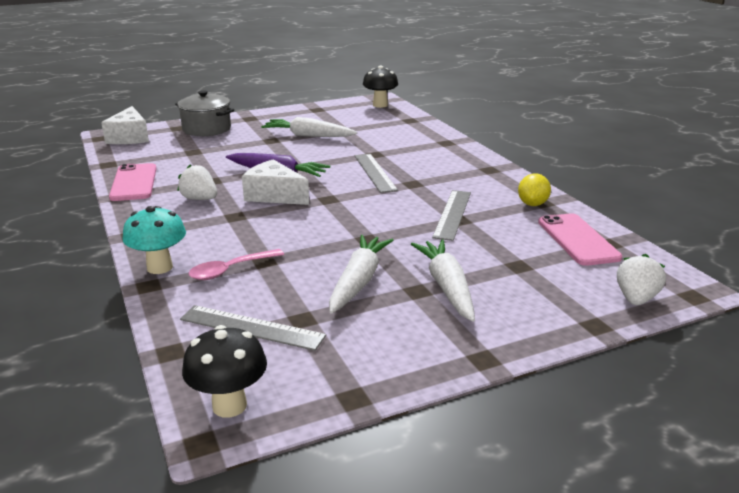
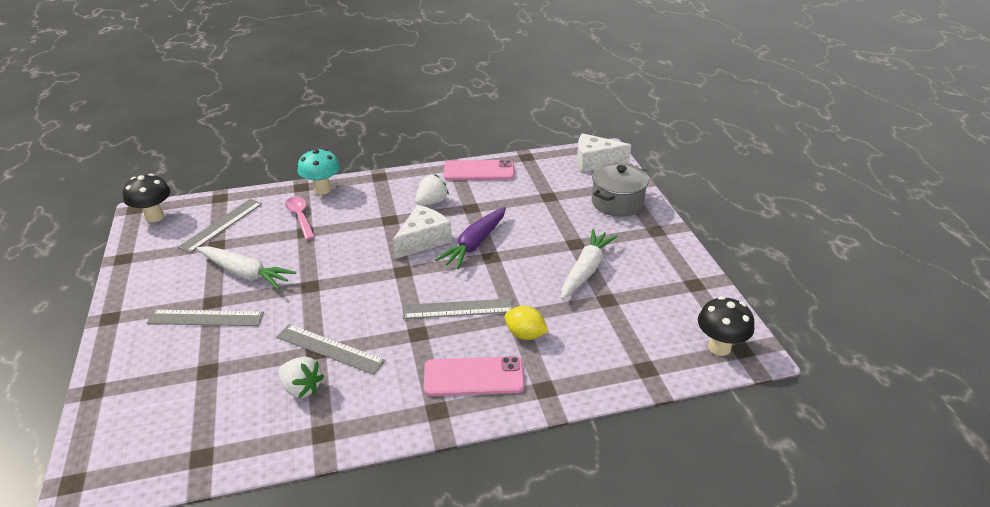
camera: 100 degrees right, 10 degrees up
(447, 287) = (205, 318): white carrot -> grey ruler
(532, 204) = (322, 422): yellow lemon -> yellow lemon (525, 334)
(578, 239) = (224, 433): pink phone -> pink phone (474, 377)
(636, 299) = (102, 434): white strawberry -> white strawberry (302, 388)

